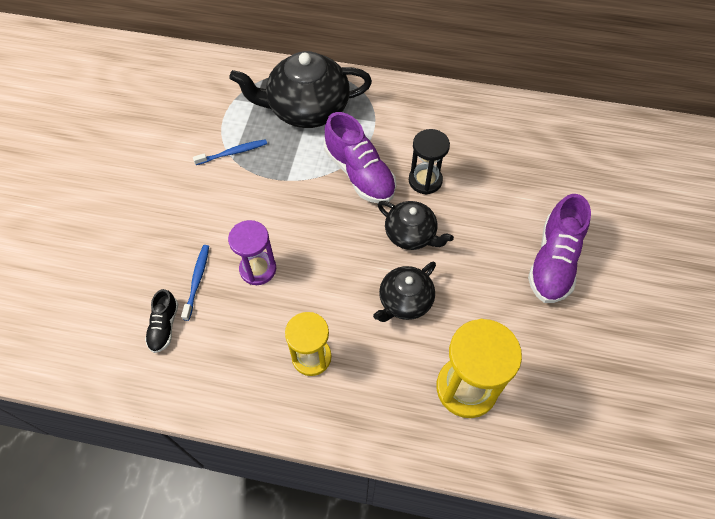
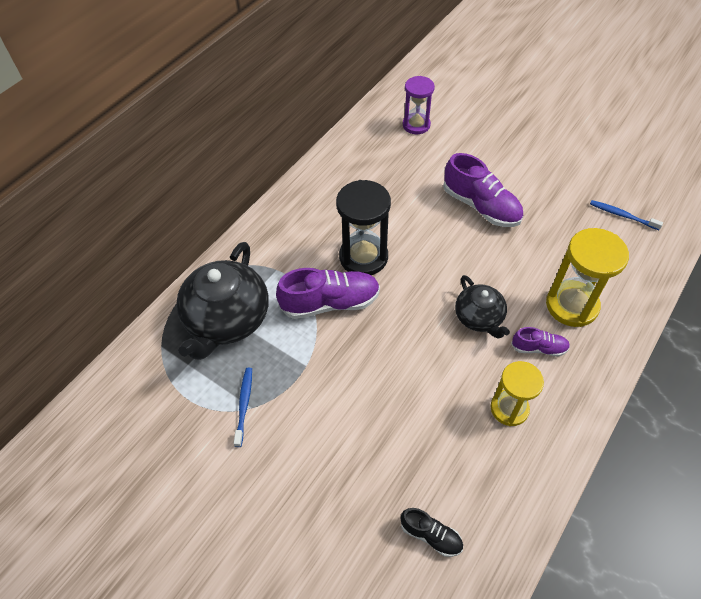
camera: 65 degrees left, 5 degrees down
(197, 281) = (389, 487): blue toothbrush -> blue toothbrush (622, 215)
(258, 269) = (399, 425): purple hourglass -> purple hourglass (416, 125)
(394, 367) = (538, 348): none -> purple shoe
(411, 234) = (415, 288): black teapot -> none
(425, 180) = (363, 257): black hourglass -> black hourglass, size x1.51

